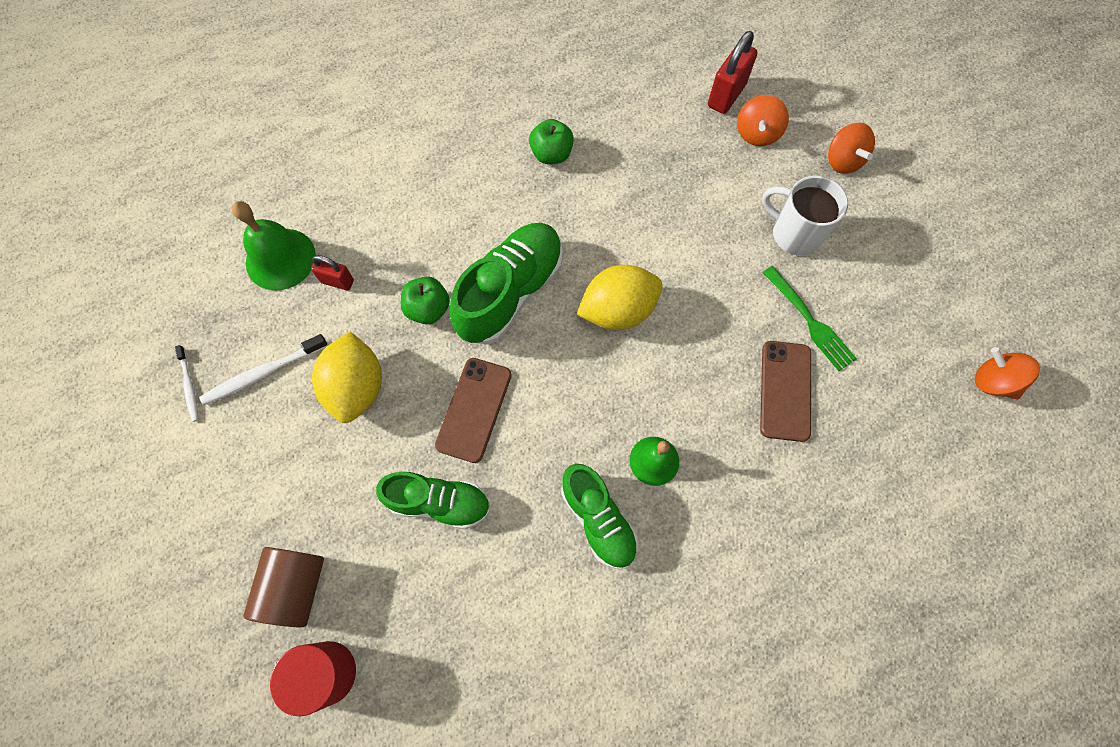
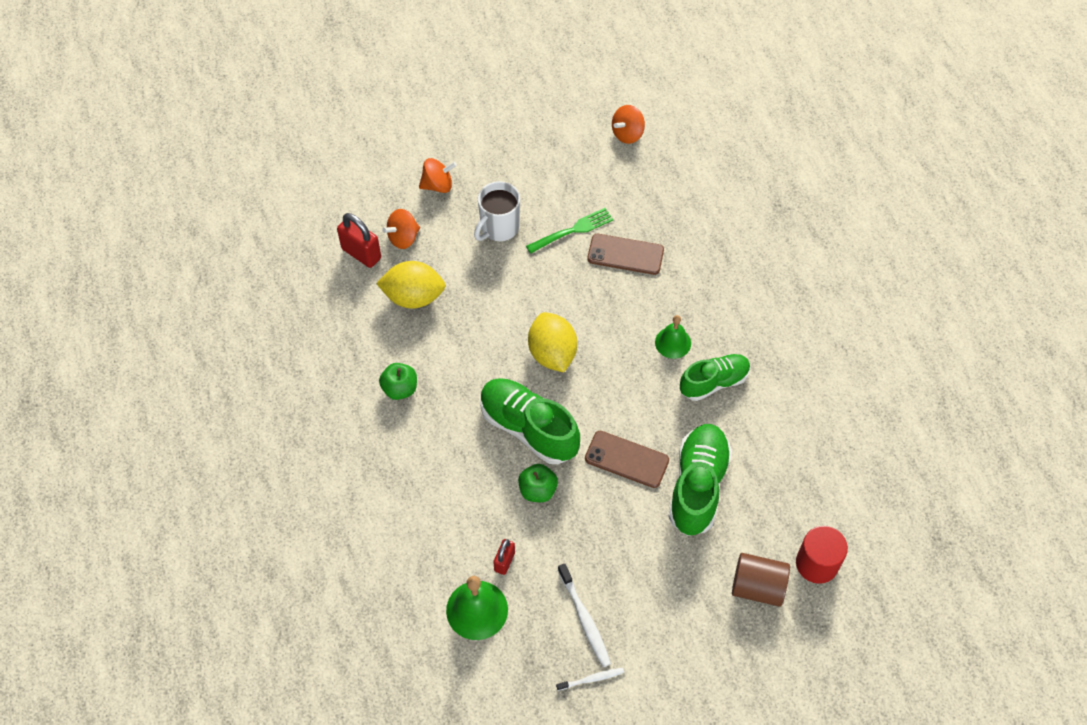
camera: 85 degrees left, 10 degrees down
(357, 387) = (602, 545): yellow lemon -> yellow lemon (413, 297)
(439, 502) = (697, 486): green shoe -> green shoe, size x1.50
(757, 134) = (403, 238): orange spinning top -> orange spinning top turned 120 degrees clockwise

